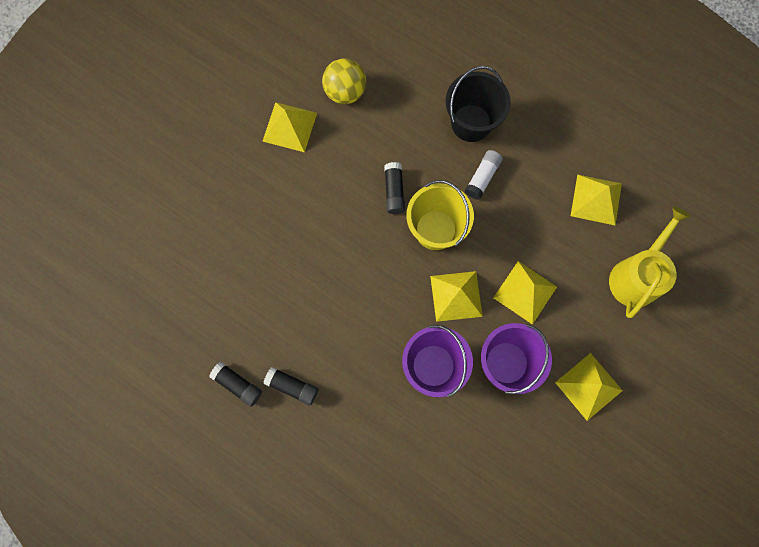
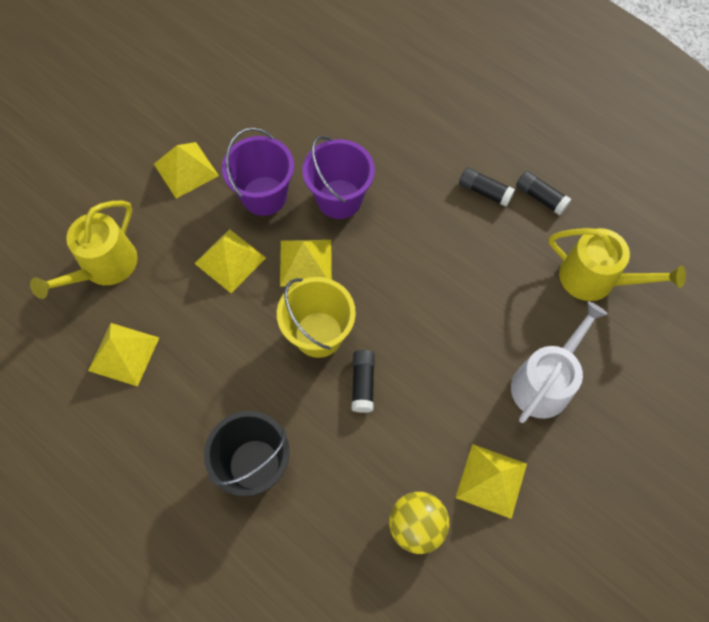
camera: 175 degrees left, 10 degrees down
(193, 302) = (594, 279): none -> yellow watering can
(244, 205) = (544, 382): none -> white watering can
(482, 177) = (253, 392): white glue stick -> none

